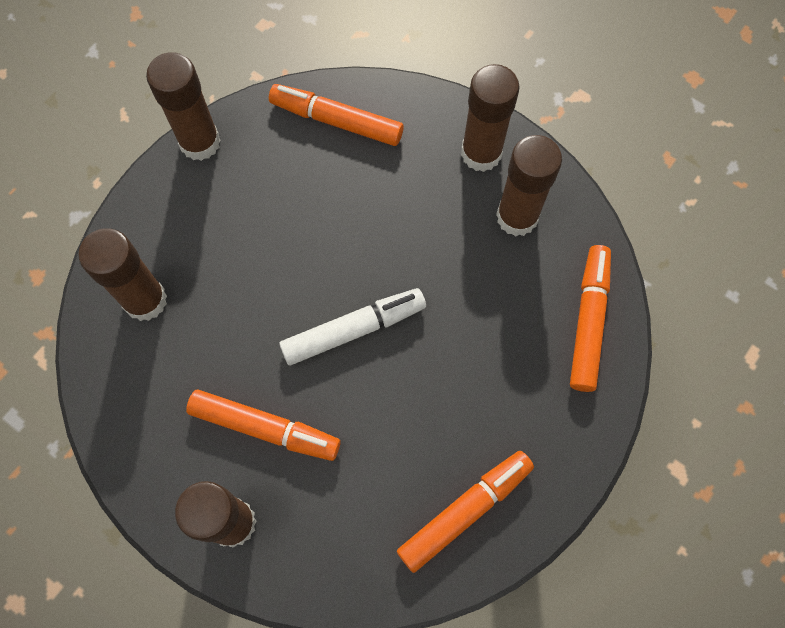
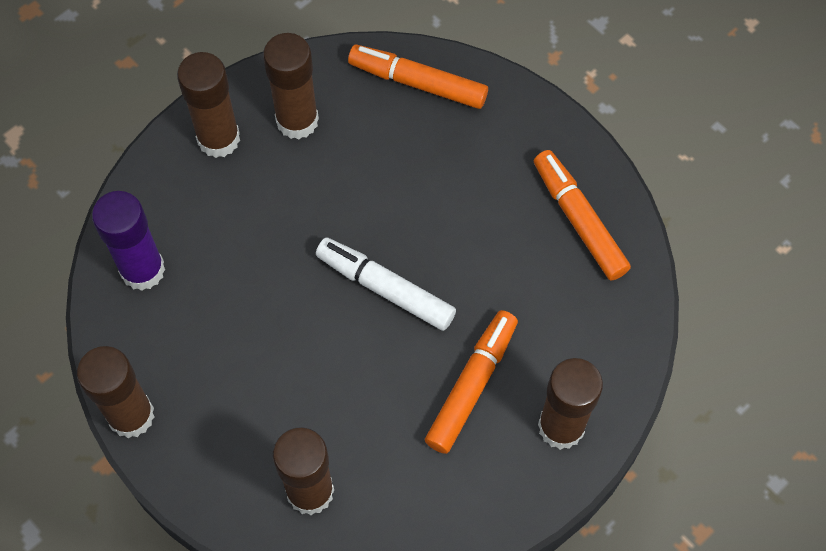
camera: 80 degrees left, 5 degrees down
(336, 121) = (142, 270): orange marker -> purple glue stick
(354, 330) = (385, 288): white marker -> white marker turned 45 degrees counterclockwise

